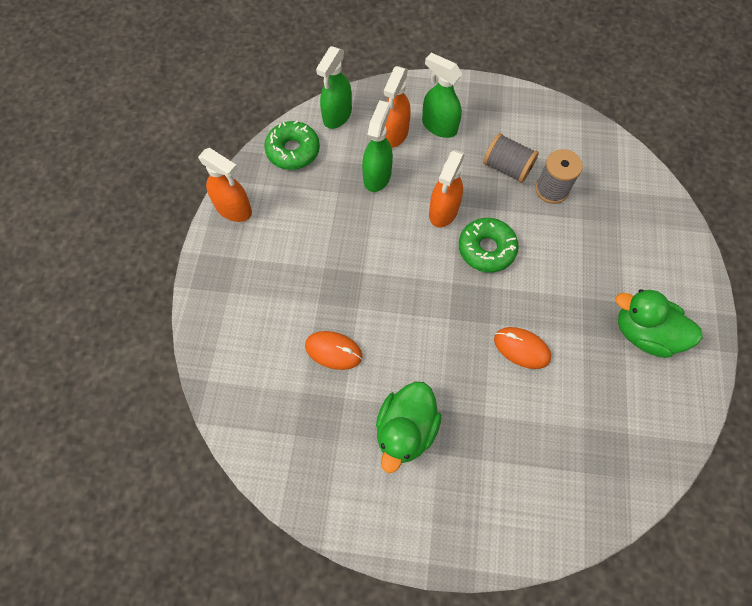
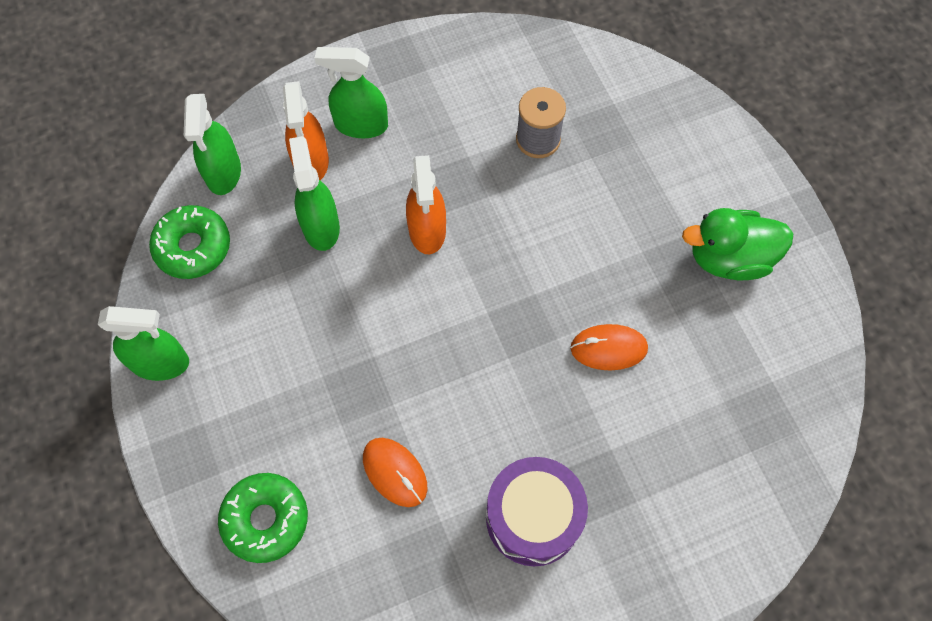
camera: 30 degrees left, 0 degrees up
(234, 209) = (160, 363): orange spray bottle -> green spray bottle
(333, 351) = (395, 472): orange mouse -> orange mouse turned 60 degrees clockwise
(405, 430) = (533, 517): green duck -> purple drum
(486, 249) = (503, 251): green donut -> green donut (265, 519)
(507, 168) = (472, 138): grey spool -> none

